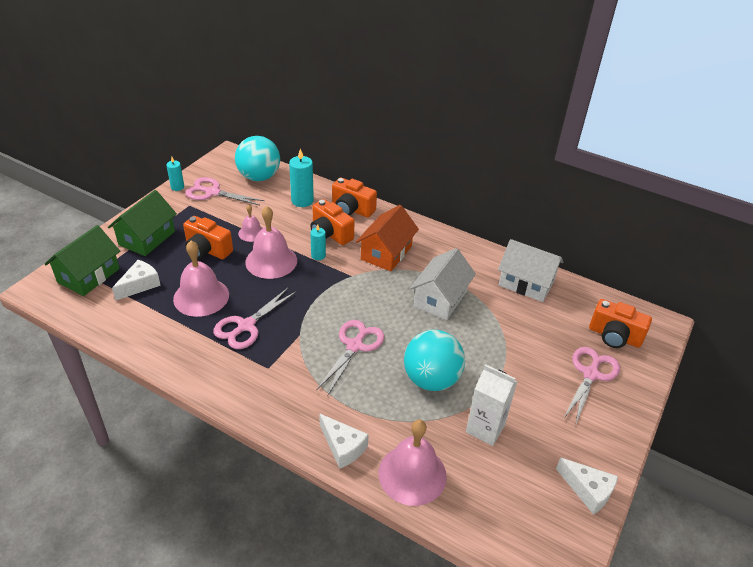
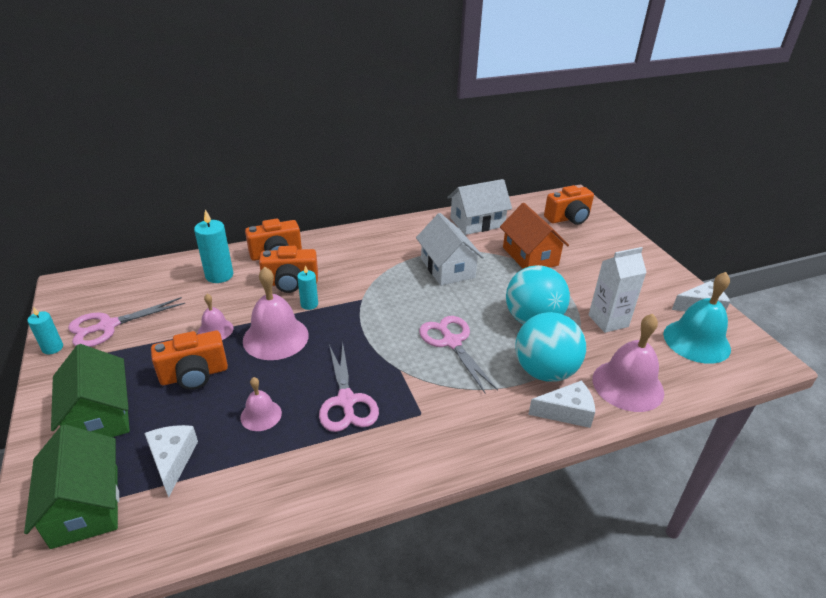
camera: 50 degrees left, 5 degrees down
(201, 297) = (261, 415): pink bell -> pink bell, size x0.54
(259, 177) = (139, 283): turquoise ball -> turquoise ball (544, 371)
(386, 253) = (358, 266): orange house -> orange house (530, 256)
(527, 504) = (696, 341): none -> turquoise bell
(591, 374) = (595, 246): pink scissors -> none

